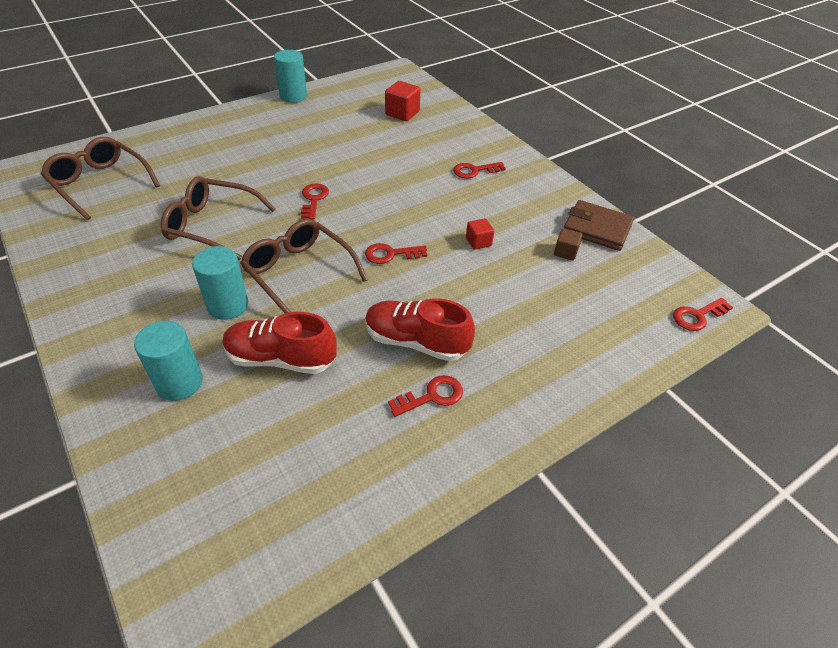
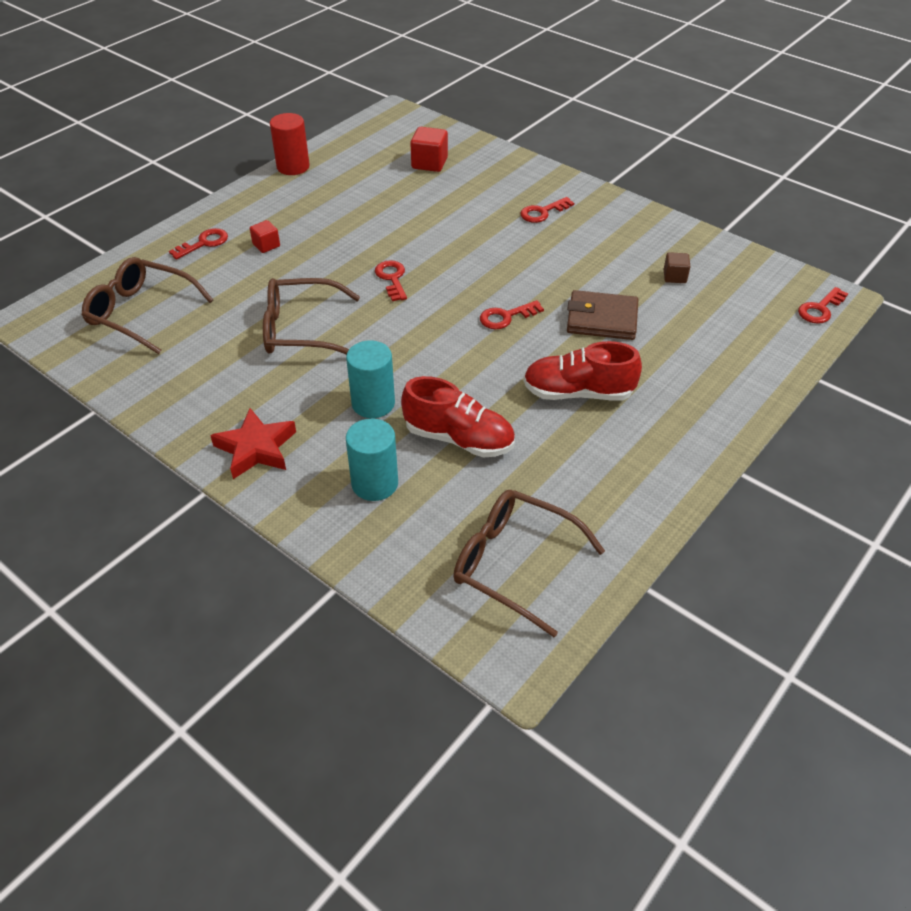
camera: 15 degrees left, 0 degrees up
(104, 321) = (256, 448): none -> red star
(281, 359) = (459, 439): red shoe -> red shoe turned 150 degrees counterclockwise
(293, 96) = (293, 167): turquoise cylinder -> red cylinder
(299, 273) = (425, 356): brown glasses -> brown glasses (514, 564)
(432, 396) = (619, 436): red key -> red key (204, 243)
(478, 242) = (586, 285): red cube -> red cube (266, 245)
(597, 229) = (693, 246): brown wallet -> brown wallet (602, 319)

